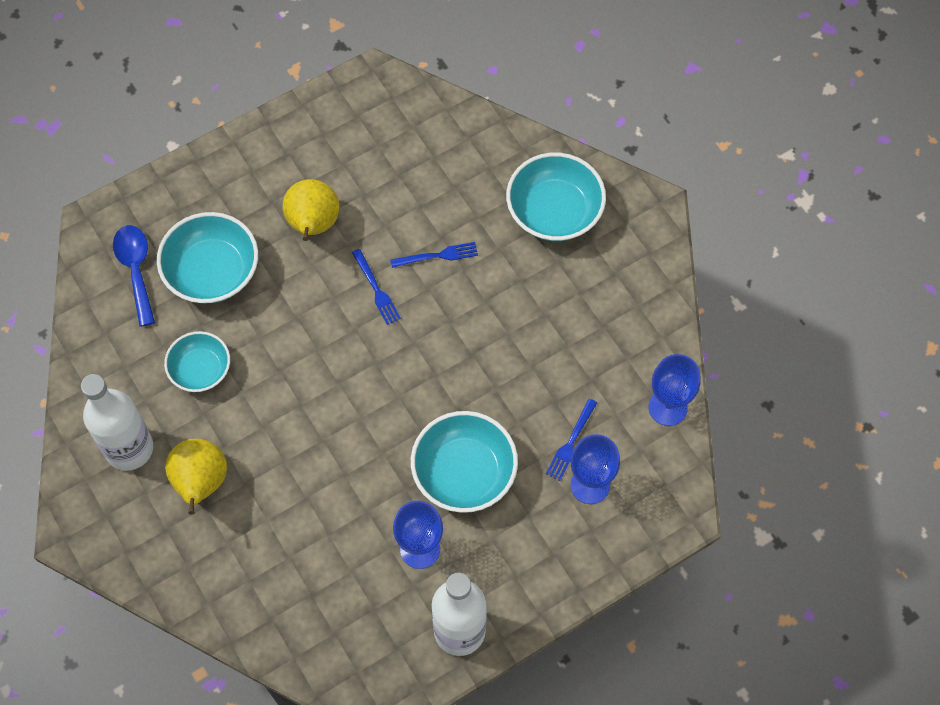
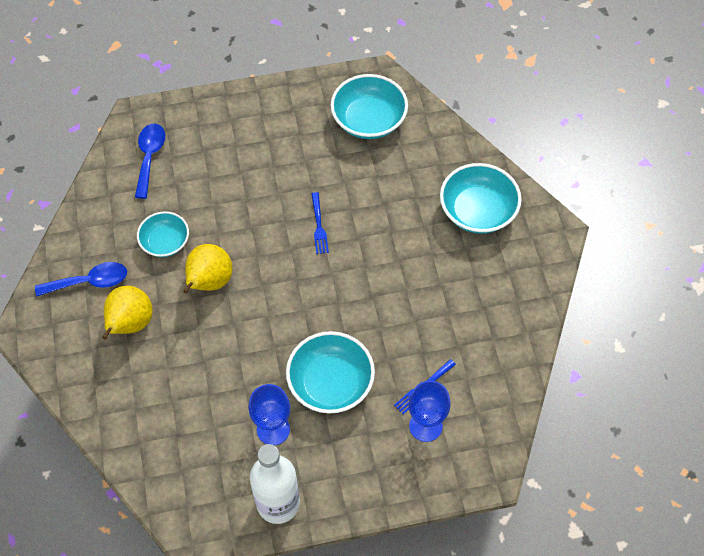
camera: 20 degrees right, 5 degrees down
(129, 448) = (90, 282): white bottle -> blue spoon
(212, 272) = (203, 175): turquoise bowl -> turquoise bowl (369, 120)
(313, 225) = (291, 165): yellow pear -> yellow pear (209, 282)
(438, 255) = (376, 216): blue fork -> none
(667, 407) = (511, 387): blue goblet -> none

